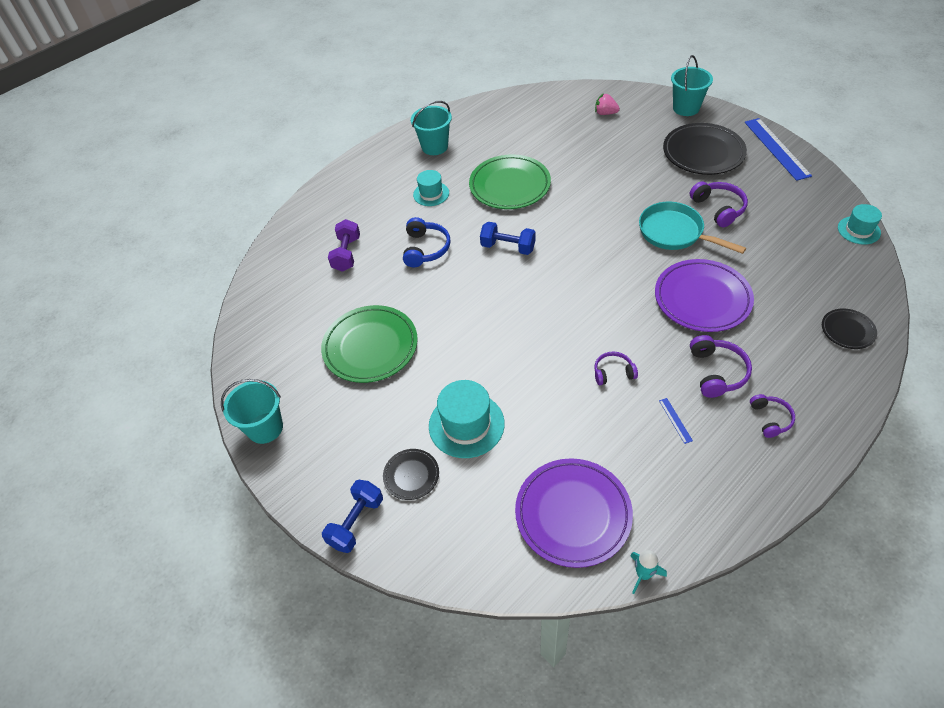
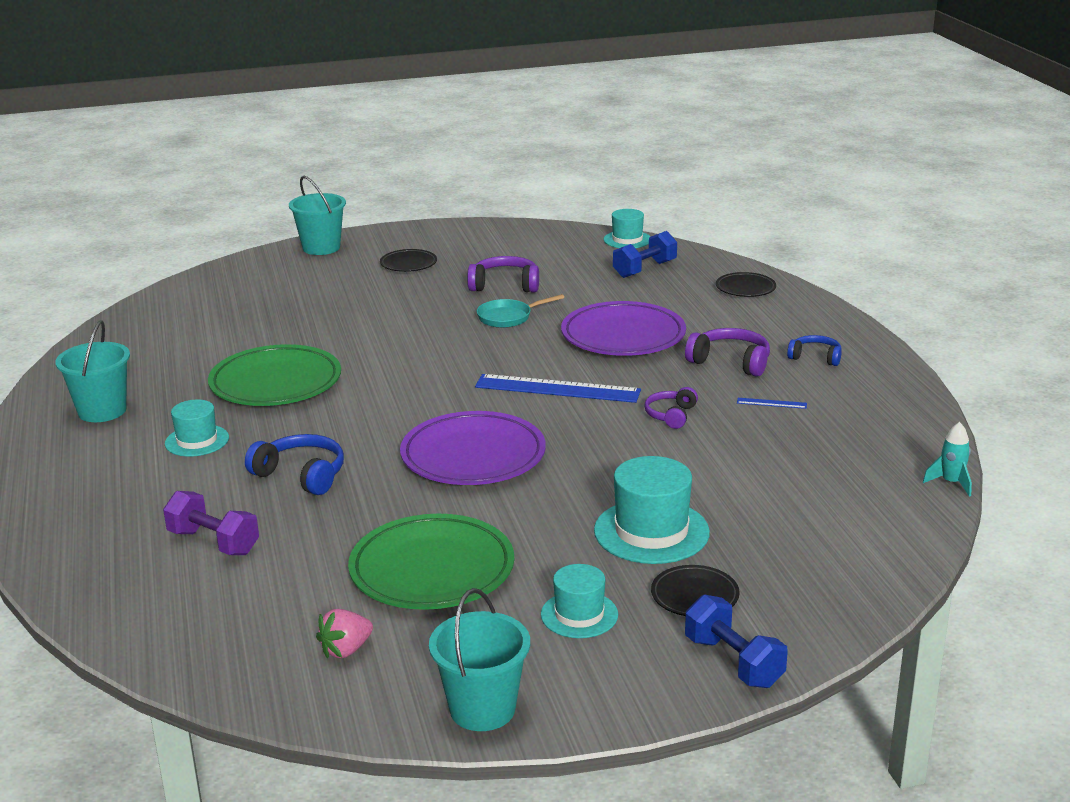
camera: 65 degrees left, 25 degrees down
(364, 429) = (579, 614): none -> turquoise hat
(508, 247) = (386, 417): blue dumbbell -> blue dumbbell (644, 269)
(573, 514) = (845, 500): purple plate -> purple plate (473, 456)
(605, 113) = (248, 288): pink strawberry -> pink strawberry (346, 650)
(674, 233) = (508, 317): turquoise pan -> turquoise pan, size x0.62
(703, 153) = (408, 264): black plate -> black plate, size x0.51
(770, 419) = (815, 357): purple headphones -> blue headphones
(776, 148) = (461, 231): blue ruler -> blue ruler (557, 389)

